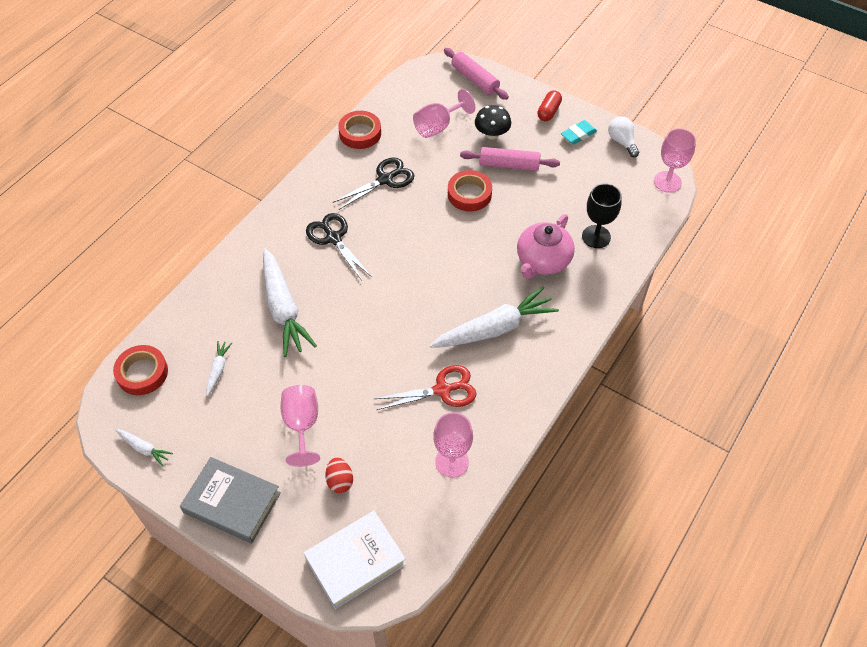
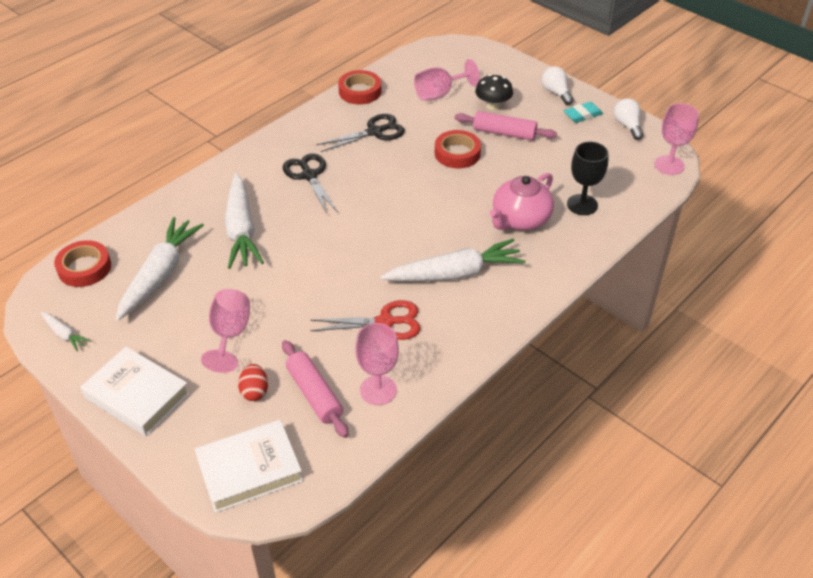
camera: 10 degrees right, 10 degrees down
(218, 370) = (160, 274): white carrot -> white carrot, size x2.18
(232, 502) = (137, 396): grey book -> white book
(475, 79) = (487, 59): pink rolling pin -> pink rolling pin (314, 394)
(548, 112) = (556, 93): red capsule -> white light bulb

